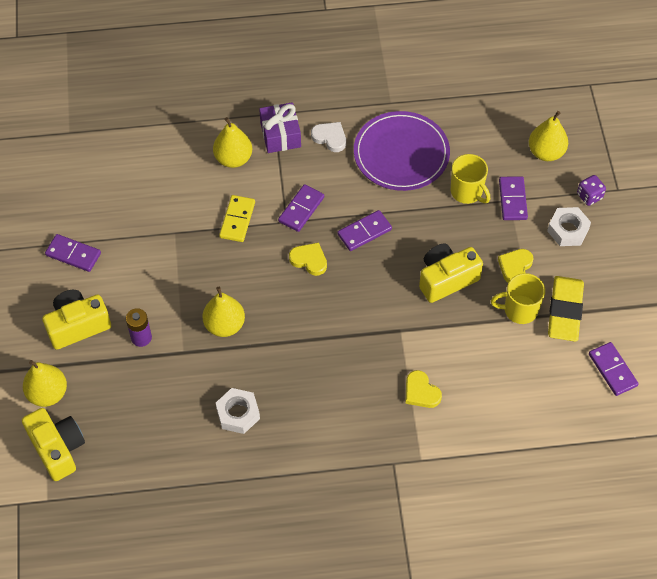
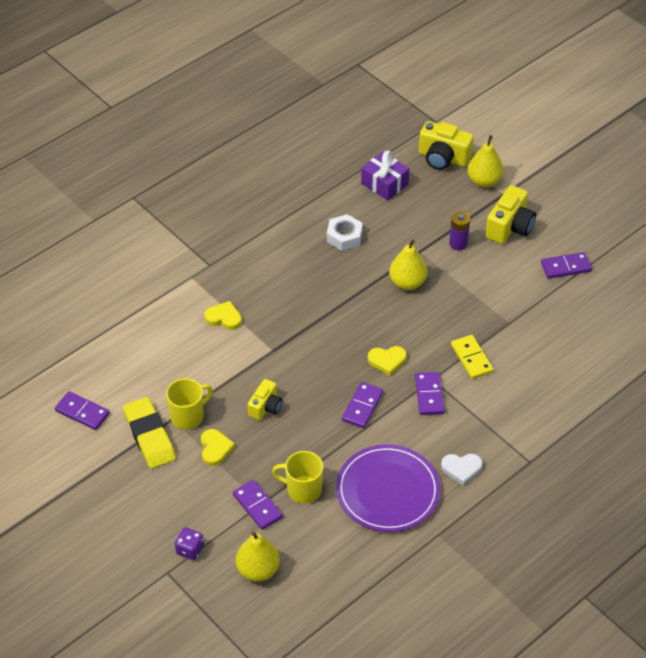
camera: 145 degrees right, 10 degrees down
(233, 158) = (523, 403): yellow pear -> none
(280, 135) = (505, 446): purple gift -> purple gift (384, 184)
(446, 279) = (265, 407): yellow camera -> yellow camera, size x0.62
(568, 230) = (190, 506): white nut -> none

